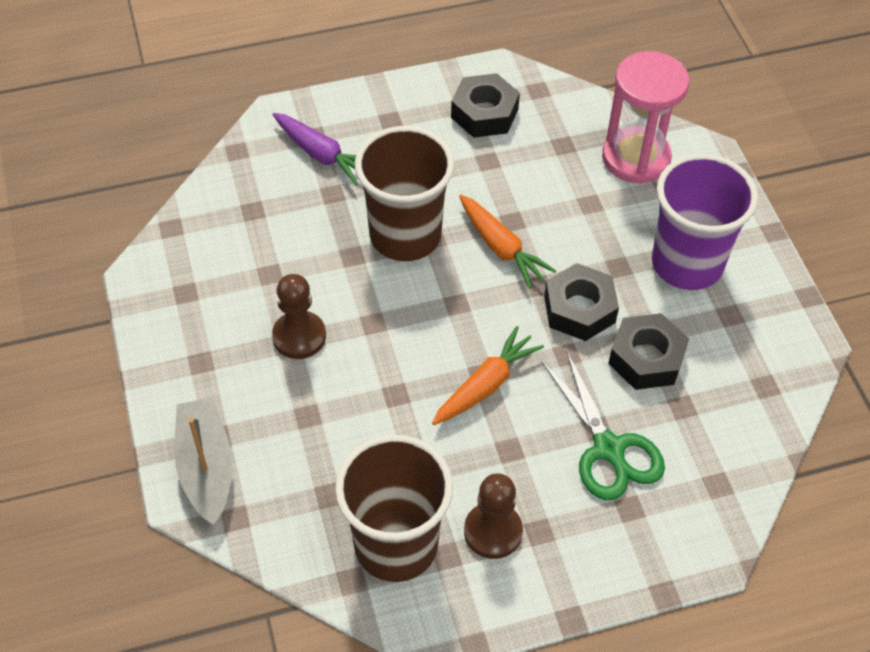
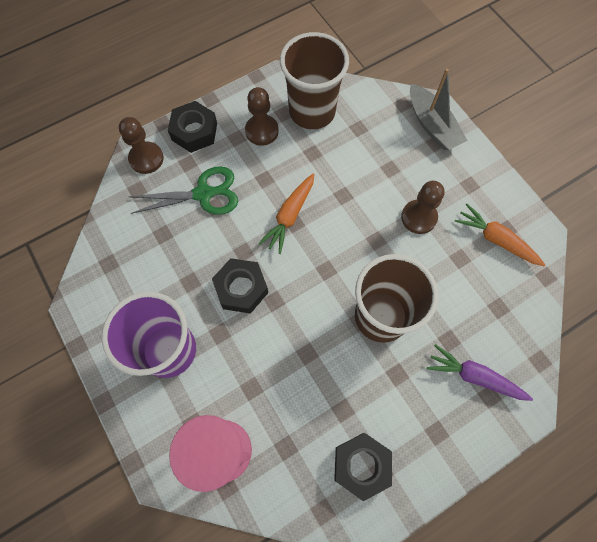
camera: 165 degrees right, 15 degrees up
(501, 247) = (309, 325): orange carrot -> orange carrot (496, 239)
(609, 450) = (204, 194): green scissors -> green scissors turned 120 degrees clockwise
(646, 358) = (190, 262): black nut -> black nut (194, 131)
(698, 533) = (146, 159): none -> brown pawn

